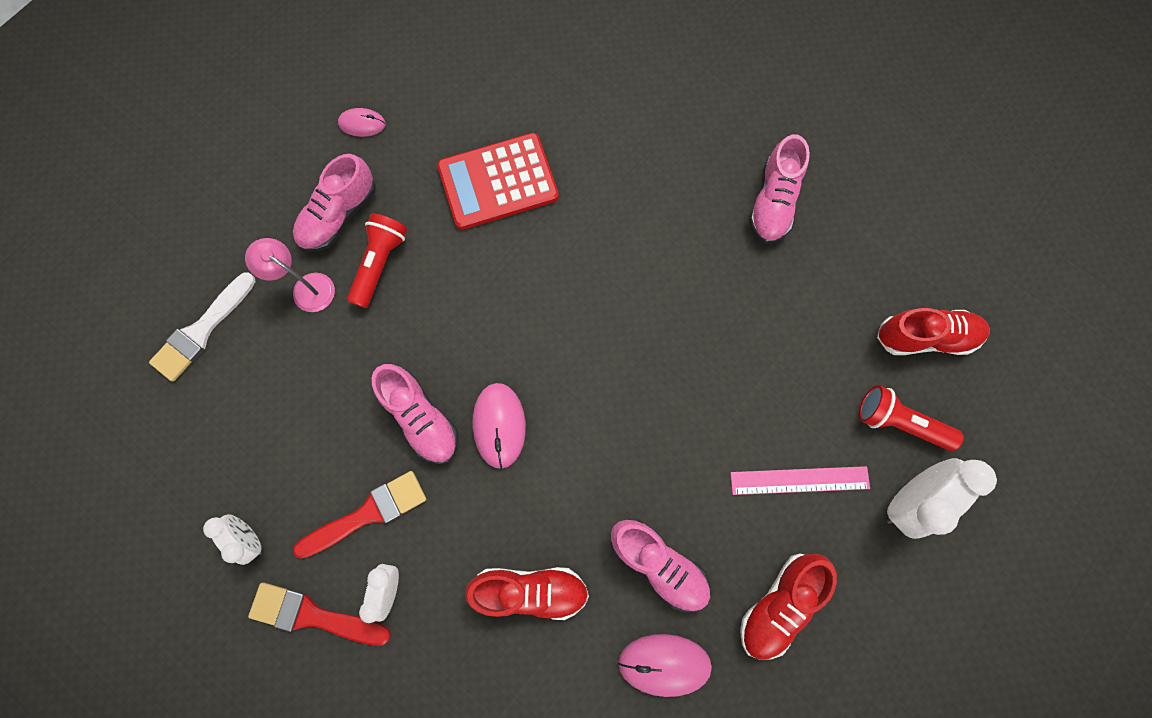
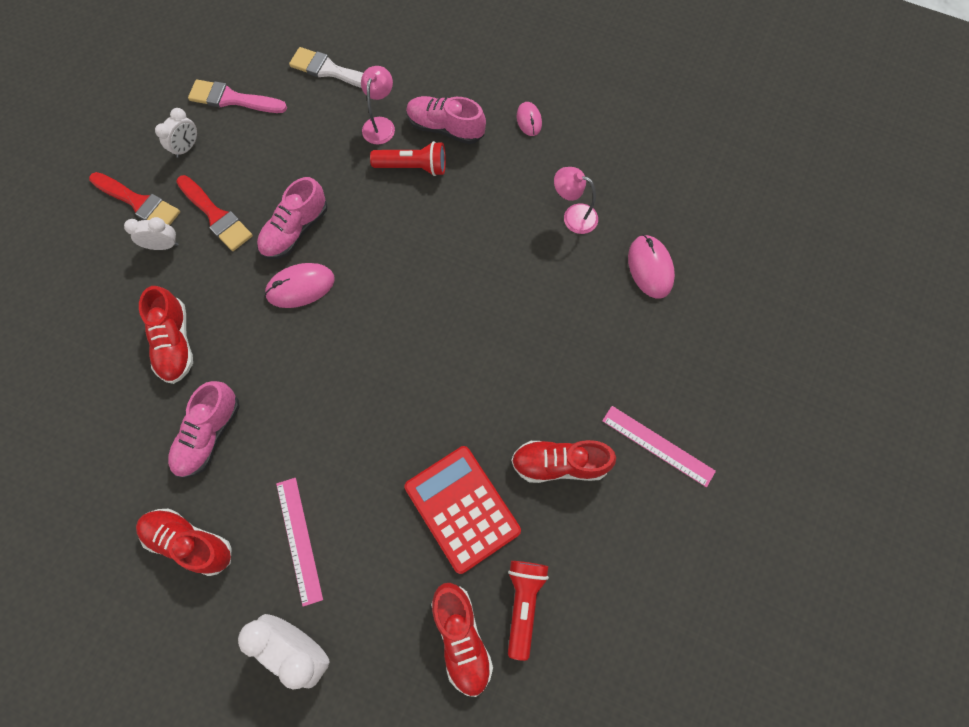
camera: 75 degrees right, 5 degrees down
(195, 465) = (232, 99): none -> pink brush
(313, 615) = (138, 202): red brush -> red brush turned 120 degrees clockwise
(498, 182) = (508, 231): red calculator -> red calculator (462, 508)
(500, 113) = (573, 216): none -> pink lamp
(664, 664) = (131, 457): pink mouse -> pink mouse (650, 268)
(772, 202) = (560, 464): pink shoe -> red shoe
(774, 110) = (657, 446): none -> pink ruler
(899, 422) = (371, 624): red flashlight -> red flashlight (523, 603)

